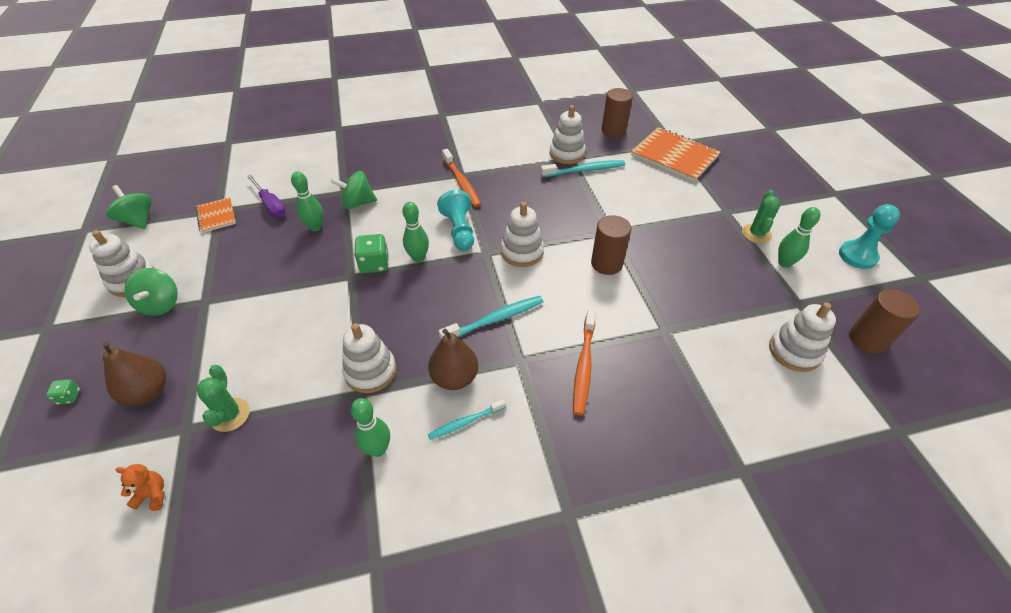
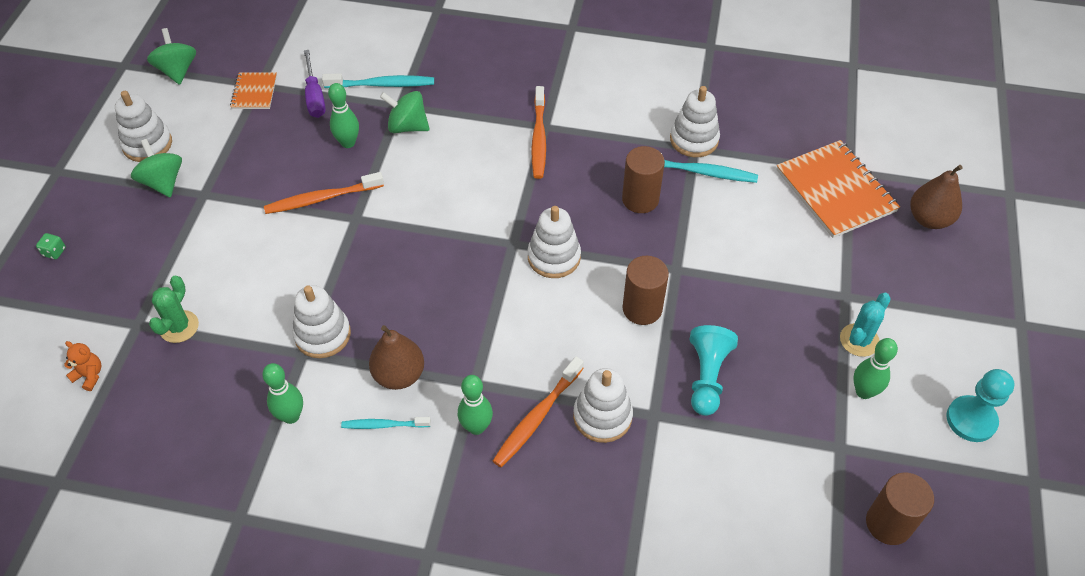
camera: 25 degrees right, 5 degrees up
(148, 392) = (119, 274): brown pear -> brown pear (929, 219)
(161, 304) = (163, 182): green spinning top -> green spinning top turned 135 degrees clockwise
(314, 271) = (322, 198): none -> orange toothbrush
(374, 264) = (386, 212): green dice -> none
(418, 258) = (436, 222): green bowling pin -> green bowling pin (476, 427)
(459, 230) = (500, 203): turquoise pawn -> turquoise pawn (707, 377)
(495, 319) = (476, 327): turquoise toothbrush -> turquoise toothbrush (382, 85)
(613, 131) = (779, 124): brown cylinder -> brown cylinder (640, 199)
(756, 234) = (859, 340): green cactus -> turquoise cactus
(794, 351) = (786, 499): white stacking toy -> white stacking toy (602, 416)

